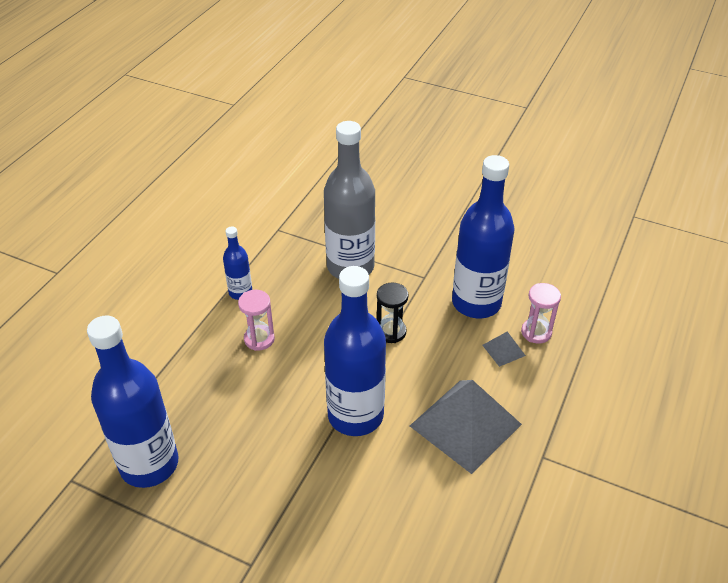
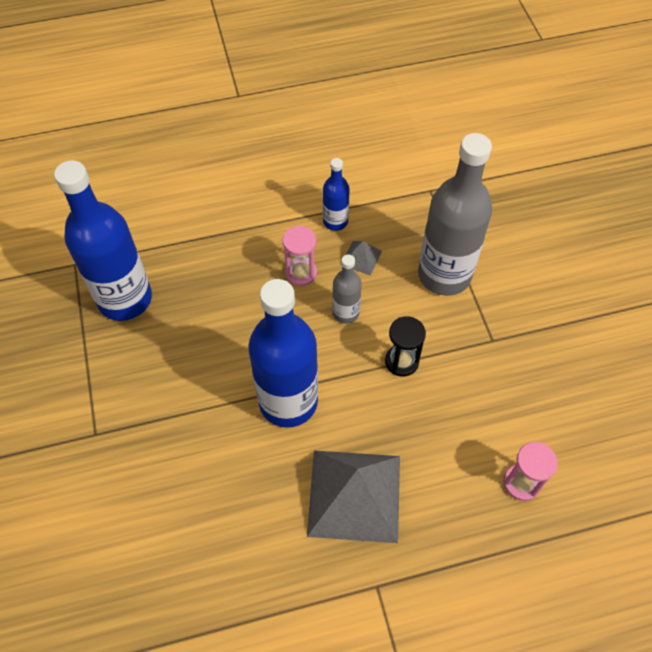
camera: 50 degrees right, 15 degrees up
(320, 336) = (345, 313): none -> grey bottle
(476, 303) = (505, 405): blue bottle -> none
(503, 350) = (470, 469): grey pyramid -> grey pyramid (361, 258)

